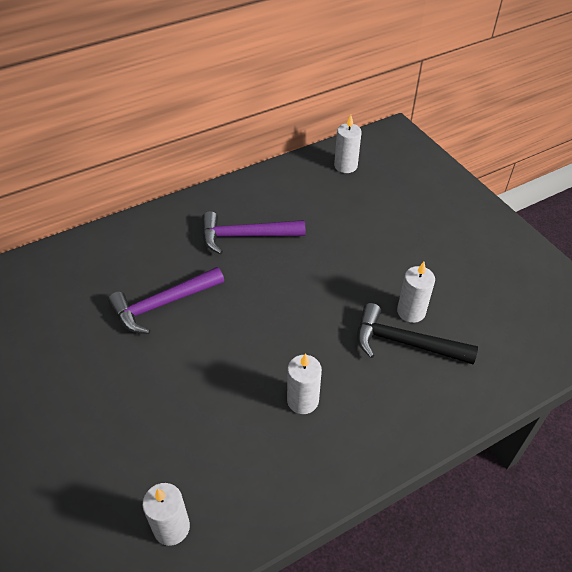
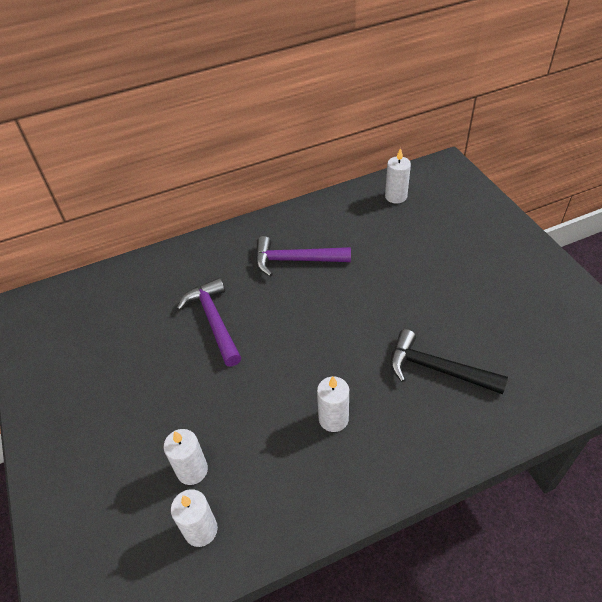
camera: 10 degrees right, 0 degrees up
(163, 304) = (214, 321): purple hammer -> purple hammer turned 90 degrees clockwise
(411, 311) = (446, 339): white candle -> white candle (192, 470)

